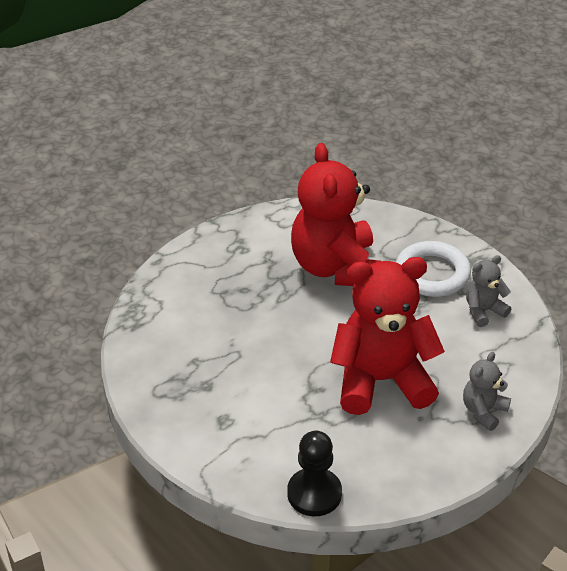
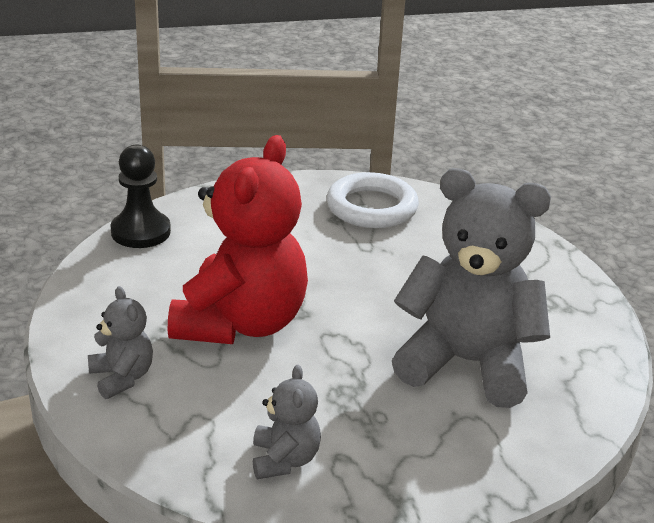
camera: 115 degrees right, 10 degrees down
(335, 267) = (467, 363): red teddy bear -> grey teddy bear
(432, 274) = (396, 444): white ring -> white ring (371, 207)

